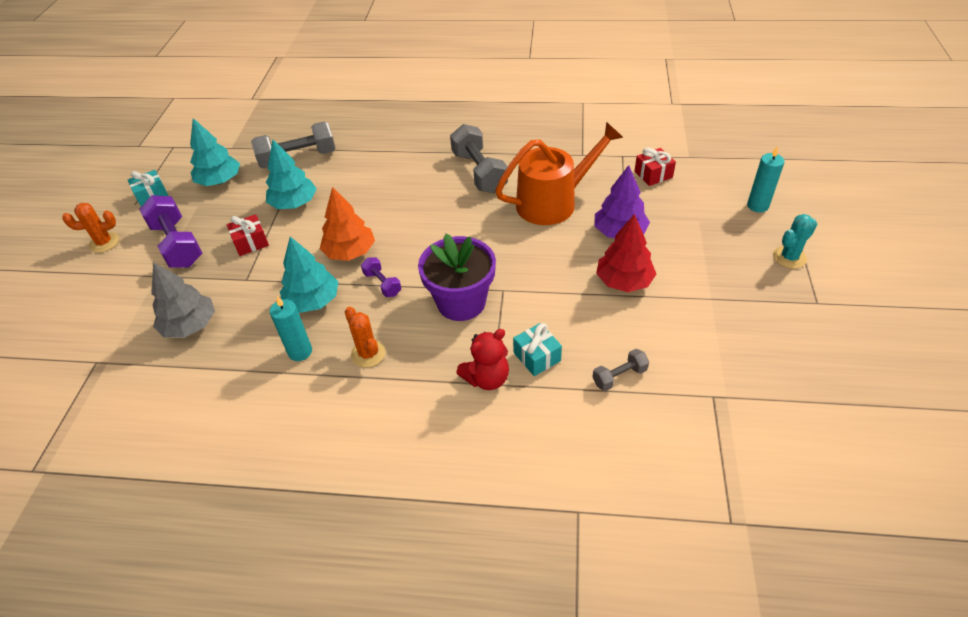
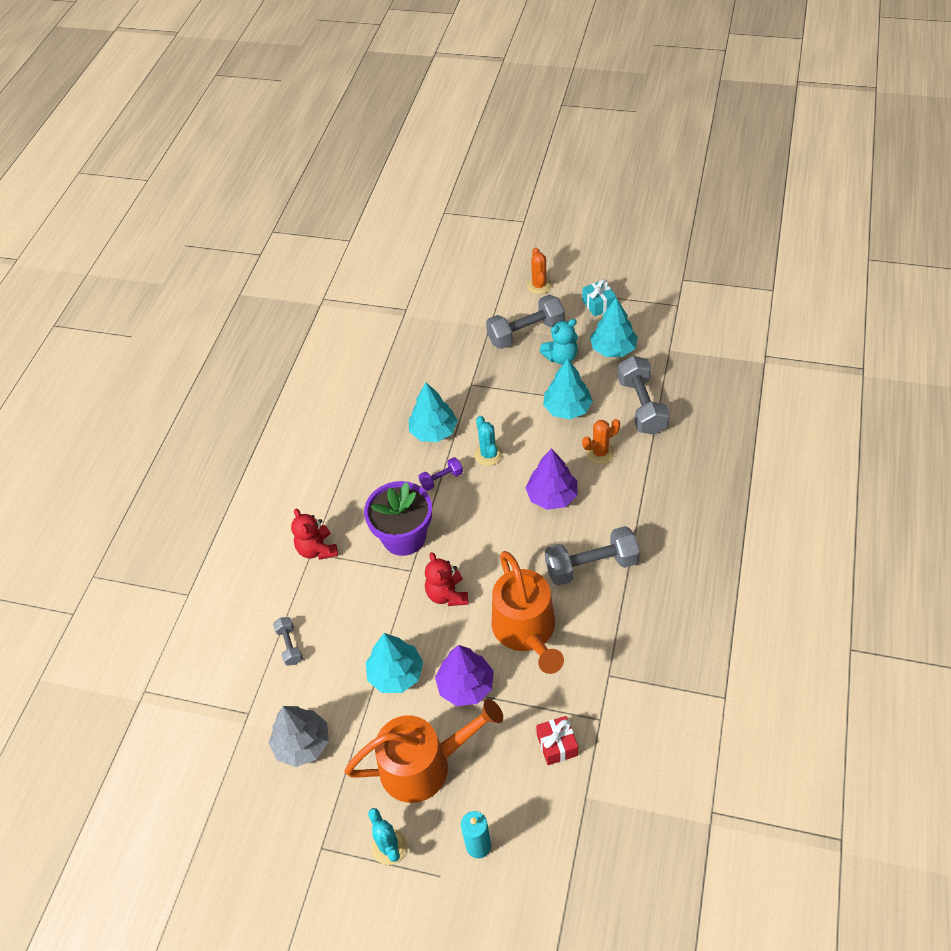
camera: 100 degrees right, 5 degrees up
(177, 244) = (526, 333): purple dumbbell -> grey dumbbell
(190, 325) = (427, 356): grey tree -> grey tree (302, 743)
(222, 215) = (561, 357): none -> turquoise teddy bear
(251, 242) = (517, 382): red gift -> none
(300, 352) = (380, 427): turquoise candle -> none
(350, 252) = (488, 454): orange tree -> turquoise cactus
(368, 354) = (366, 470): orange cactus -> orange cactus (600, 453)
(403, 202) = (552, 496): none -> purple tree
(526, 258) = (447, 594): none -> red teddy bear
(537, 357) = (328, 587): turquoise gift -> none
(624, 281) = (396, 674): red tree -> turquoise tree
(706, 247) = (423, 765): none -> orange watering can

